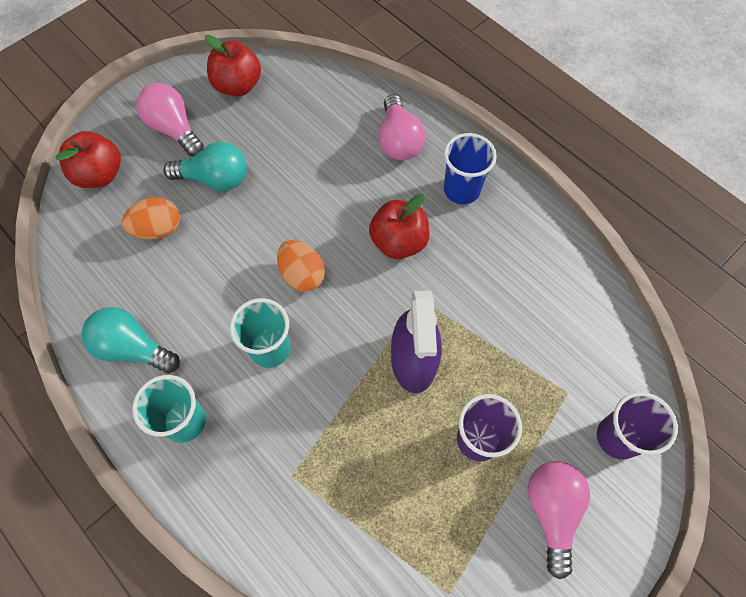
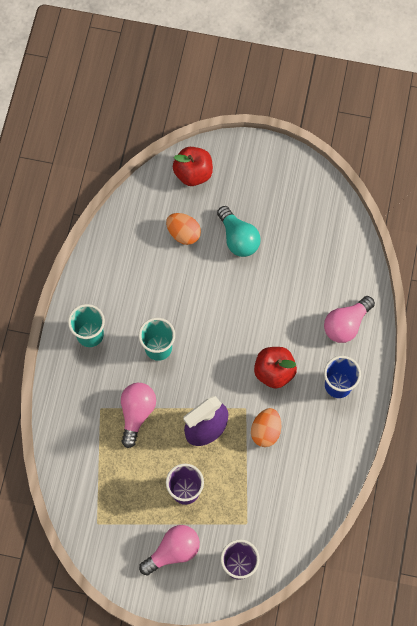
camera: 55 degrees right, 5 degrees up
(133, 348) = (108, 277): turquoise light bulb -> none
(174, 129) = (254, 188): pink light bulb -> pink light bulb (137, 413)
(238, 86) = (313, 199): red apple -> none
(302, 275) = (213, 333): orange egg -> orange egg (265, 431)

